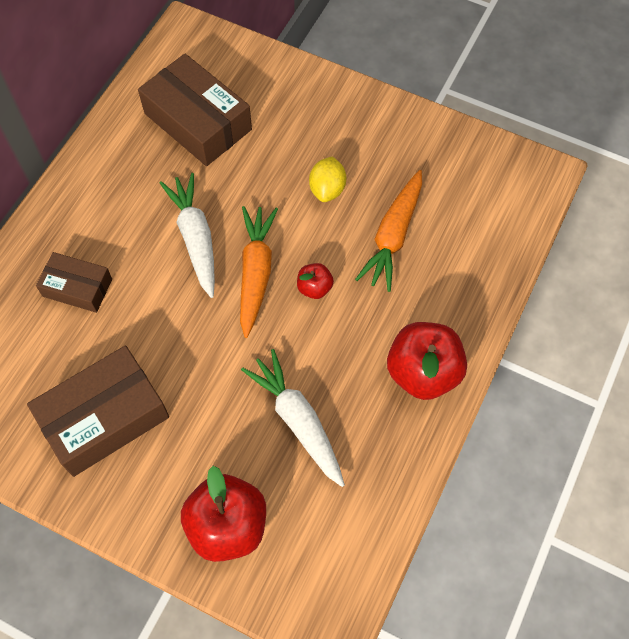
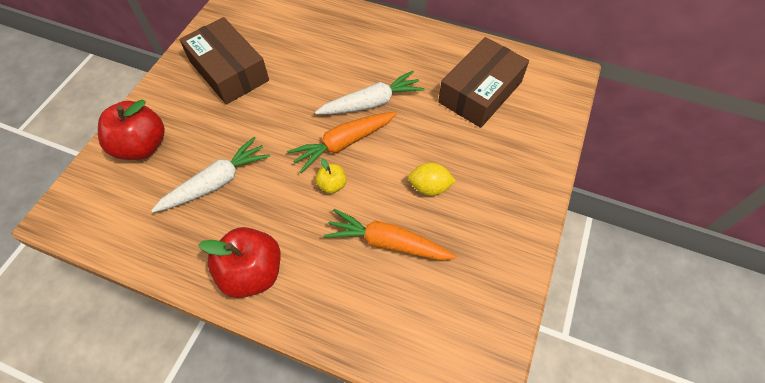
camera: 85 degrees right, 5 degrees down
(77, 288) = (326, 44): brown box -> none
(256, 273) = (343, 143): orange carrot -> orange carrot turned 150 degrees clockwise
(314, 288) = (332, 185): red apple -> yellow apple

